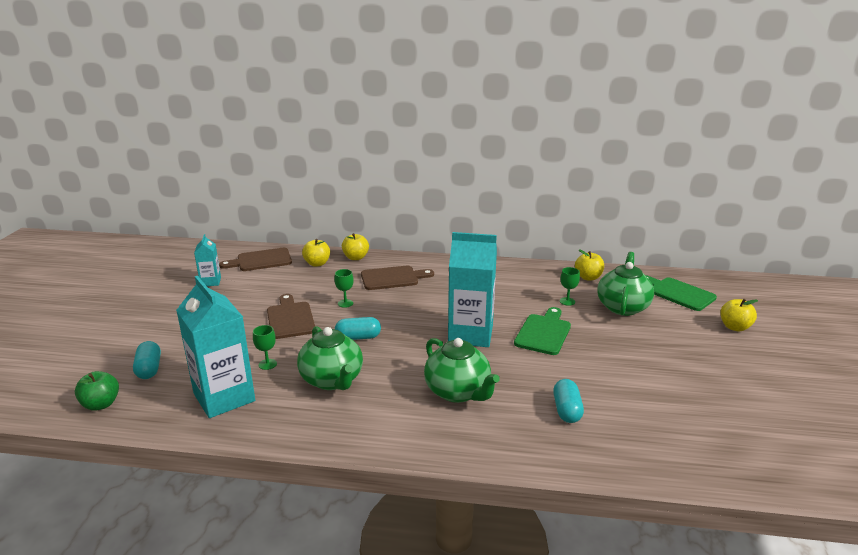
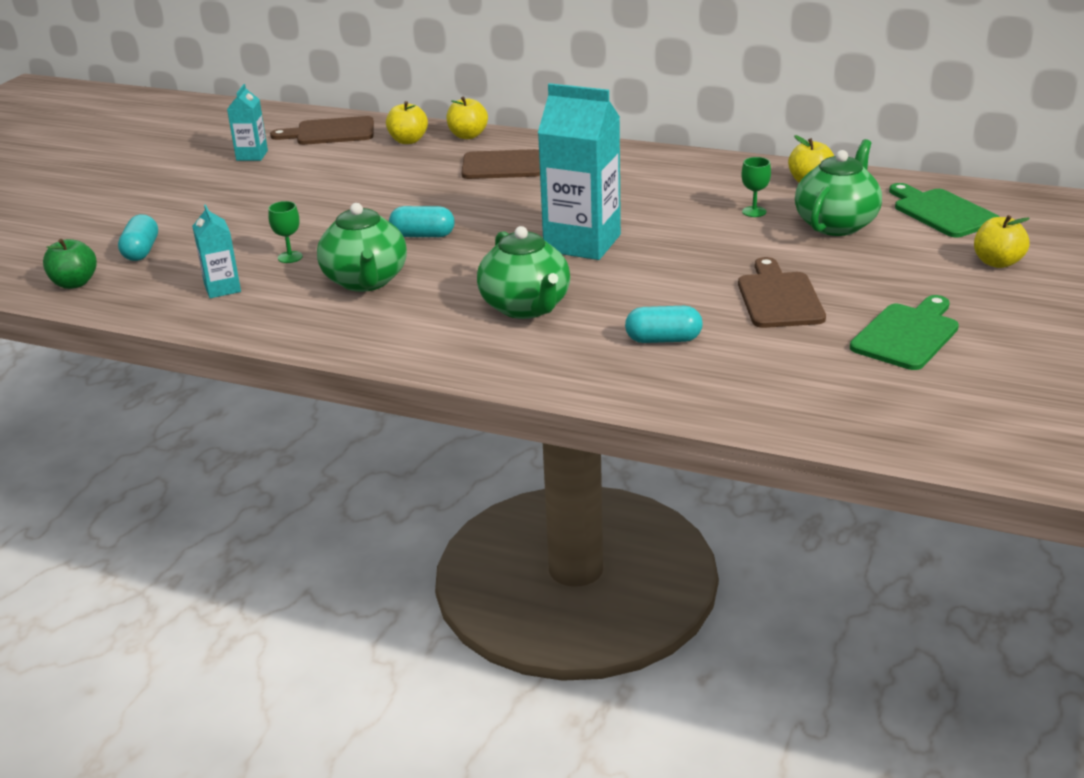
camera: 15 degrees right, 5 degrees up
(224, 397) = (222, 288): turquoise carton -> turquoise carton, size x0.51
(290, 318) = (341, 207): brown cutting board -> brown cutting board (779, 298)
(345, 303) = (425, 193): green goblet -> none
(543, 333) = (691, 248): green cutting board -> green cutting board (907, 335)
(567, 410) = (663, 340): turquoise capsule -> turquoise capsule turned 75 degrees clockwise

